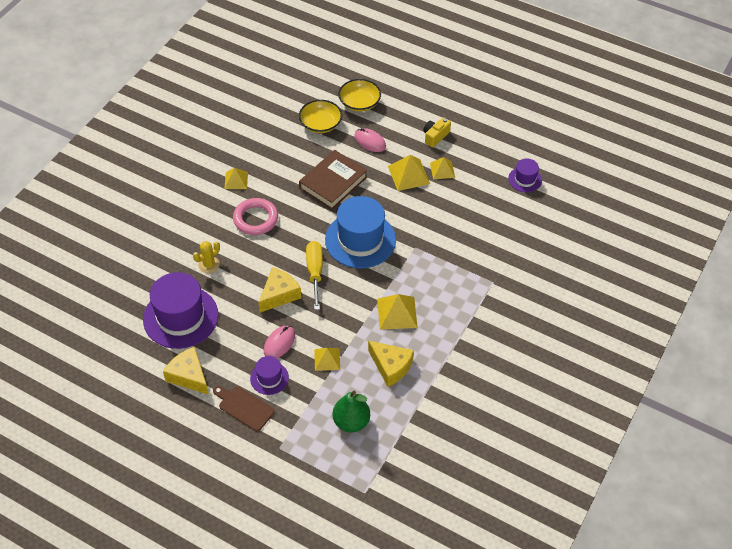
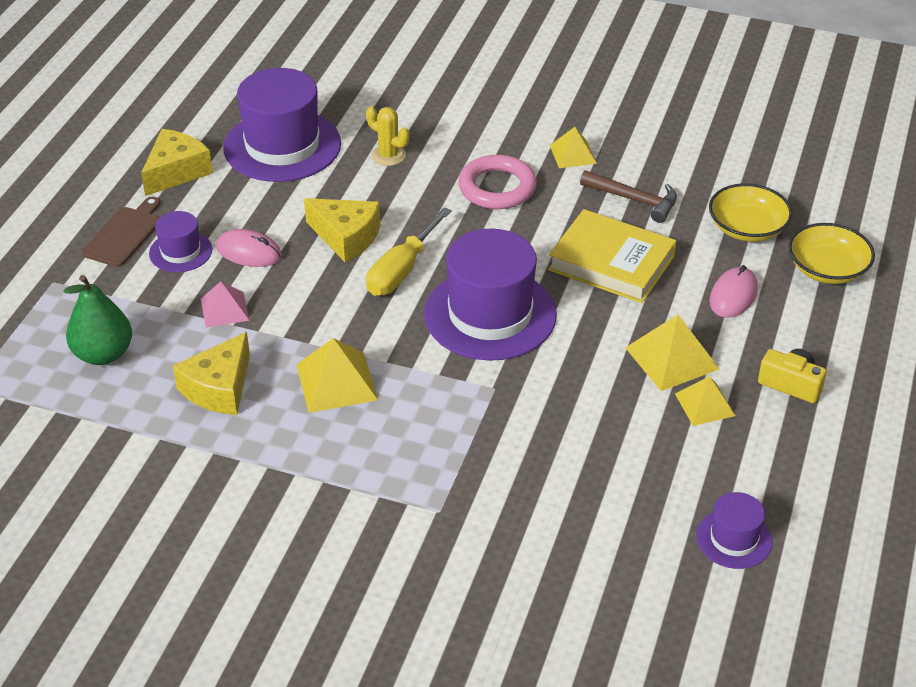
camera: 80 degrees right, 10 degrees down
(285, 162) = (635, 200): none -> brown hammer
(315, 272) = (402, 270): yellow screwdriver -> yellow screwdriver turned 135 degrees clockwise
(327, 359) = (224, 309): yellow pyramid -> pink pyramid
(333, 183) = (611, 263): brown book -> yellow book
(360, 240) = (490, 314): blue hat -> purple hat

